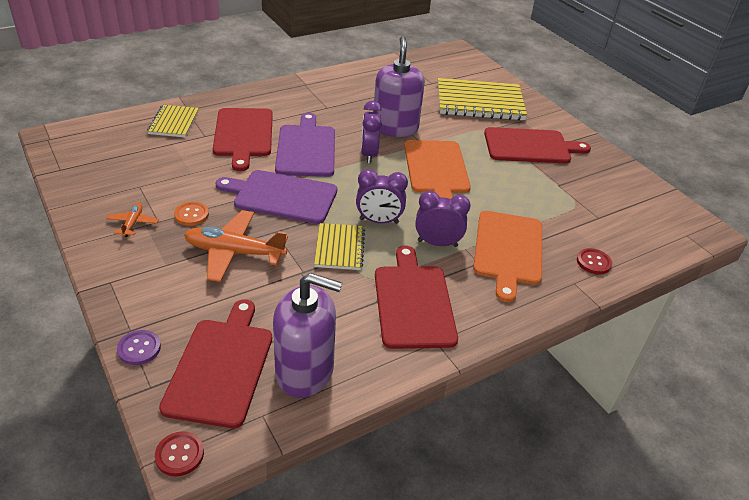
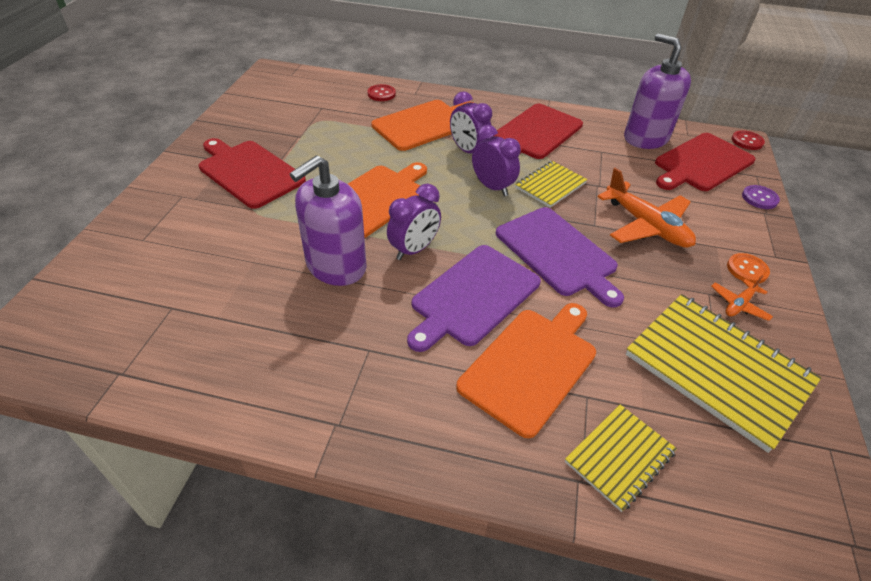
camera: 135 degrees left, 5 degrees up
(191, 215) = (668, 282): orange button -> orange button (747, 269)
(243, 135) = (531, 365): red cutting board -> orange cutting board
(479, 102) = (183, 243): yellow notebook -> yellow notebook (717, 369)

